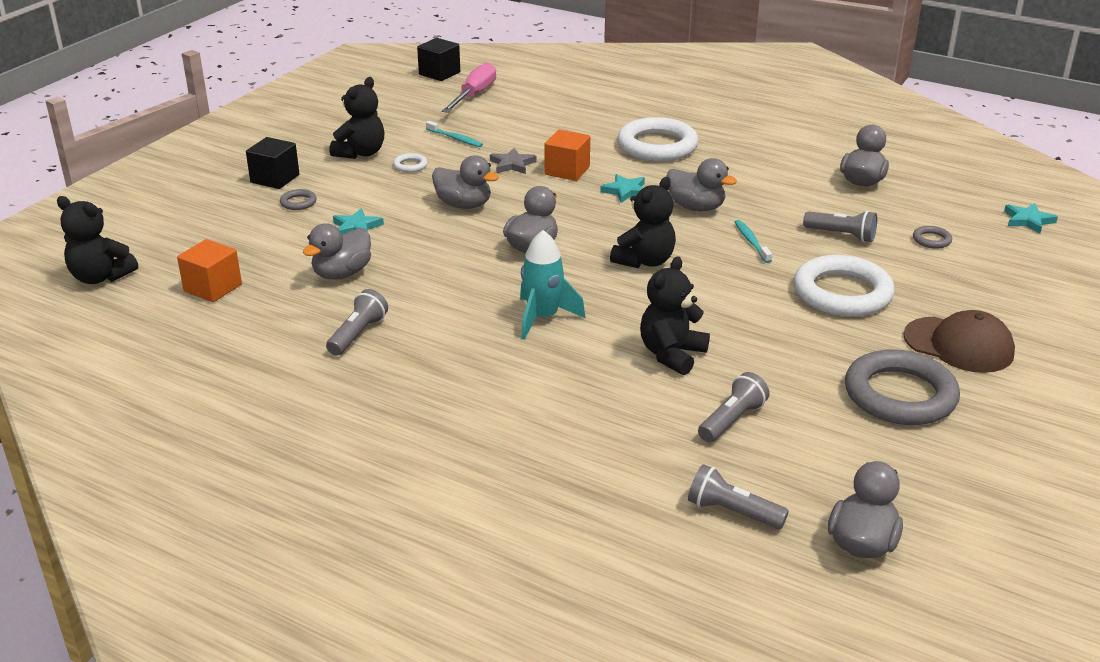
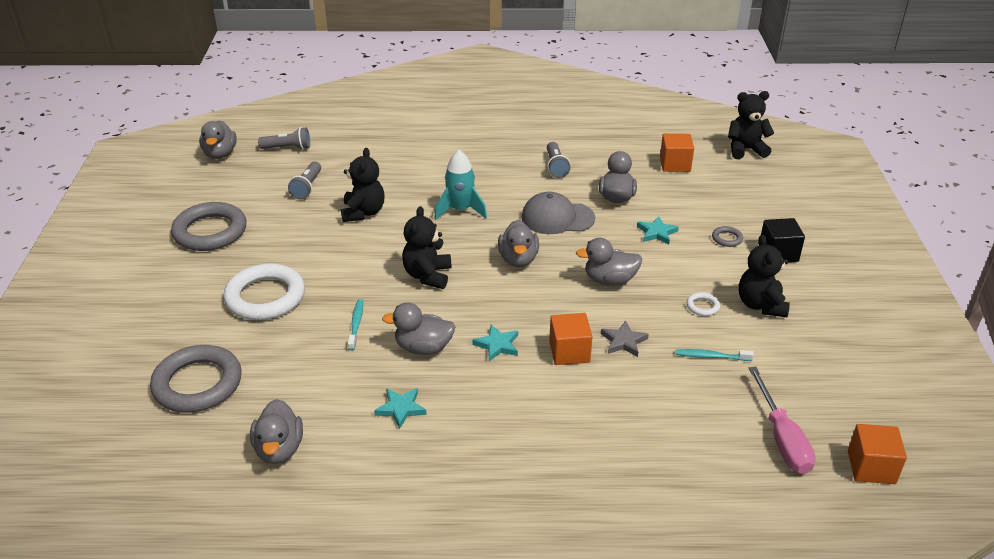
camera: 150 degrees right, 5 degrees up
(439, 73) = (871, 467): black cube -> orange cube
(439, 273) = (557, 218): none -> grey cap
(657, 146) = (517, 425): white ring -> none
(751, 242) = (356, 324): turquoise toothbrush -> turquoise toothbrush turned 135 degrees counterclockwise
(841, 235) = (281, 360): grey flashlight -> none
(931, 240) = (198, 384): grey ring -> grey ring, size x2.41
(959, 345) = (171, 280): brown cap -> none
(1028, 220) = (99, 449): turquoise star -> turquoise star (401, 409)

